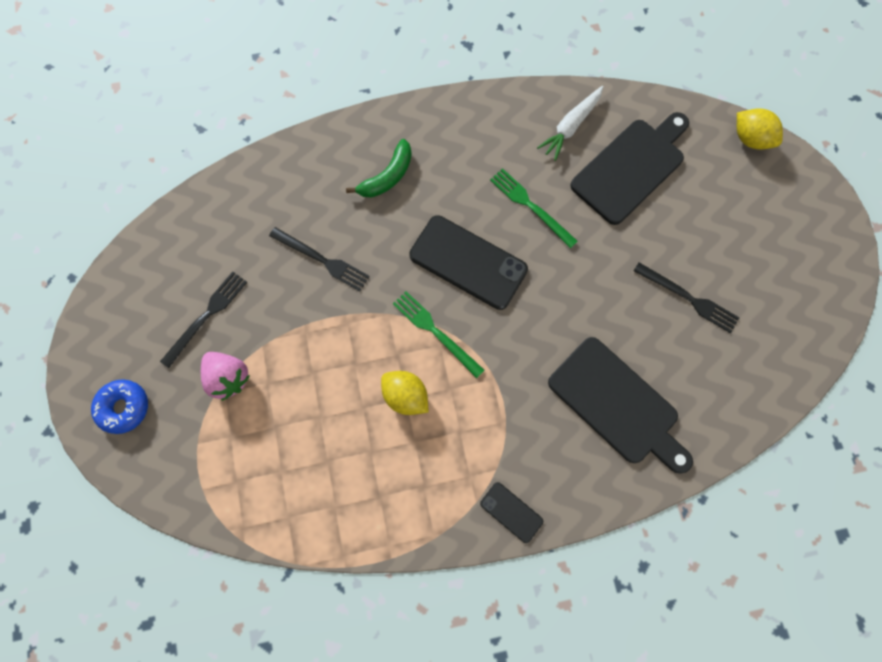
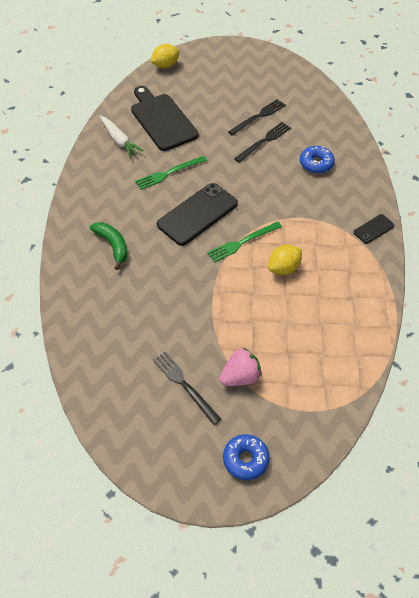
camera: 75 degrees left, 20 degrees down
(322, 260) = (164, 298): black fork -> black fork (264, 141)
(617, 404) = (316, 164): black cutting board -> blue donut

